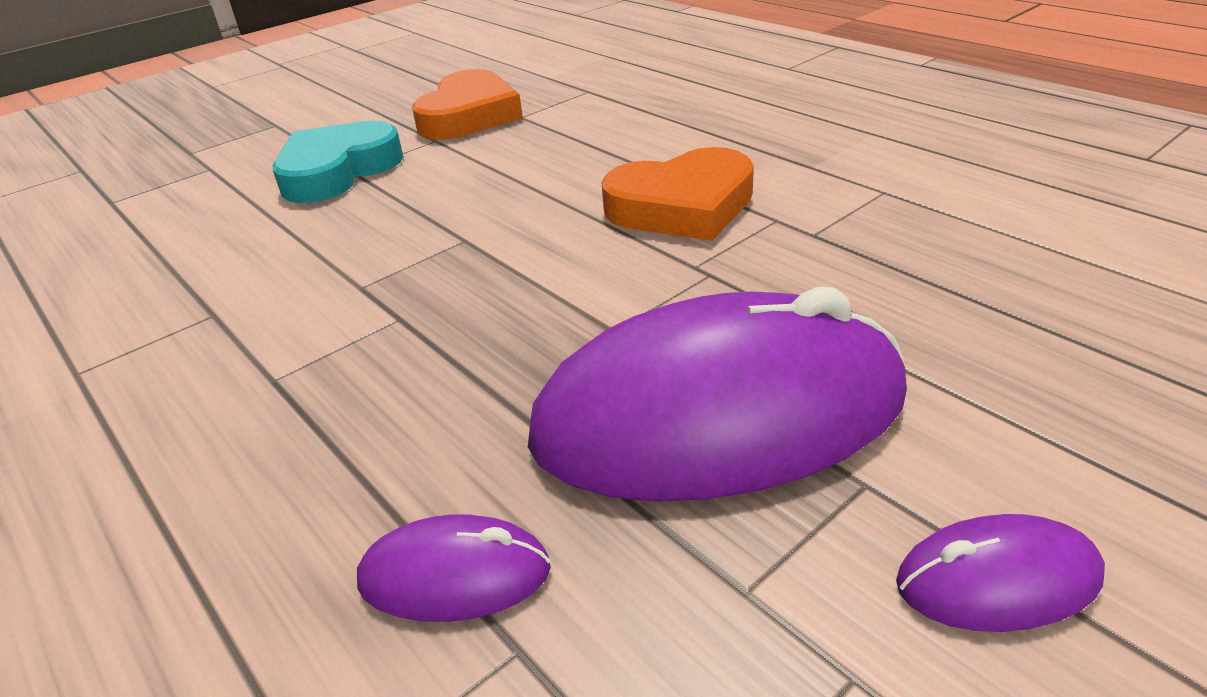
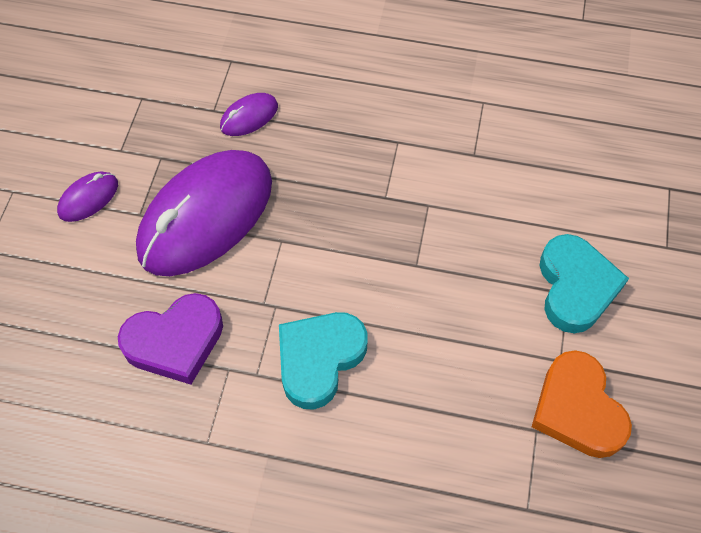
camera: 140 degrees right, 25 degrees up
(682, 206) = (319, 359): orange heart -> turquoise heart
(882, 279) = (175, 341): none -> purple heart

